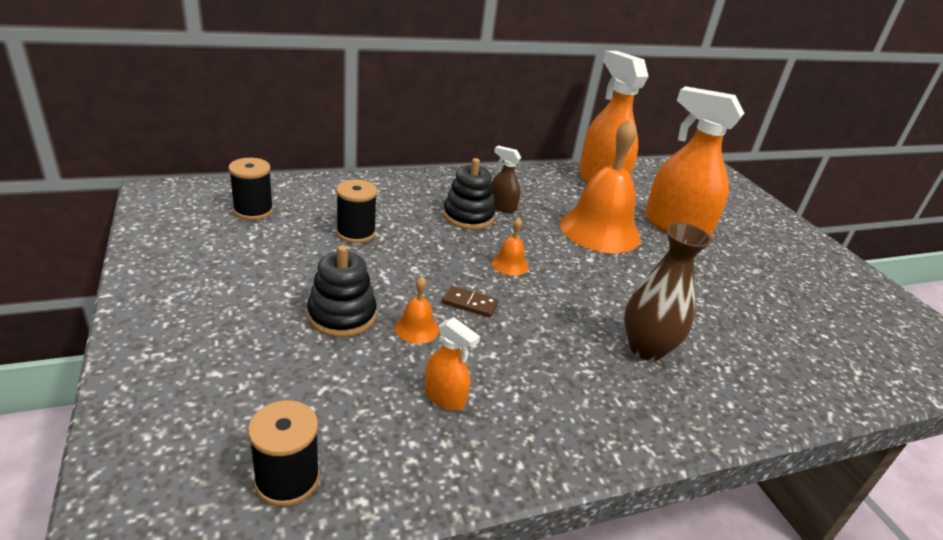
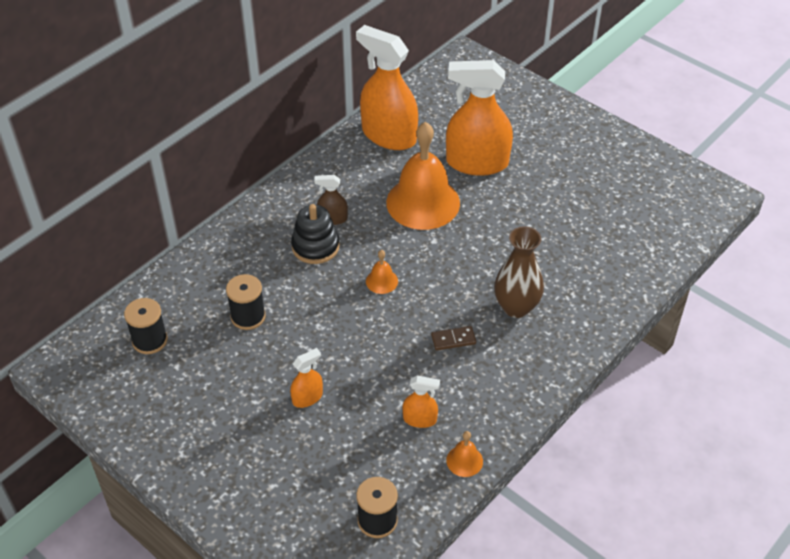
camera: 25 degrees left, 15 degrees up
(342, 315) = (307, 397): black stacking toy -> orange spray bottle
(416, 328) = (363, 378): orange bell -> orange bell (464, 461)
(469, 303) = (381, 336): brown domino -> brown domino (453, 339)

